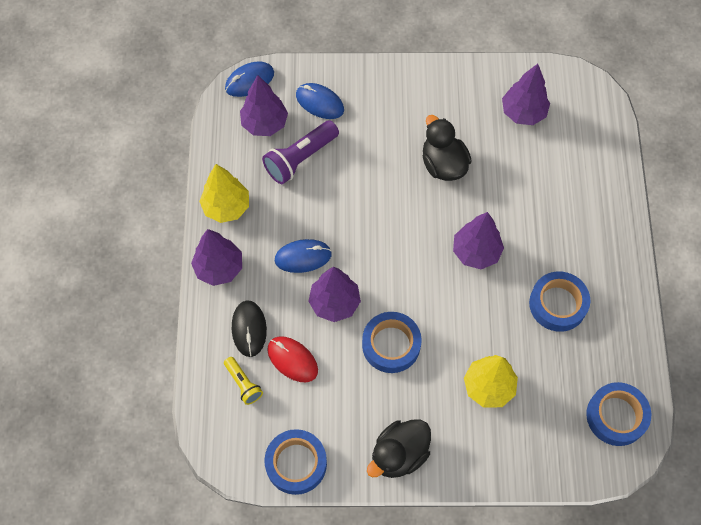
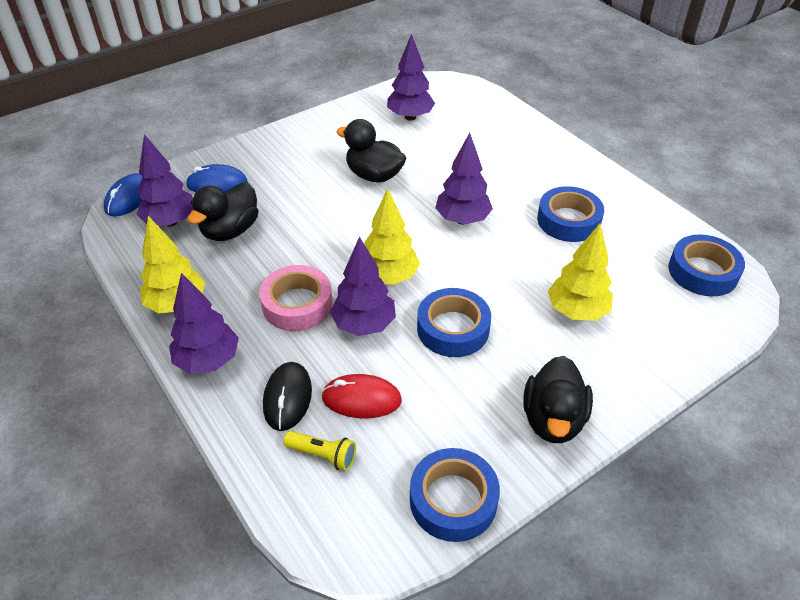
camera: 35 degrees left, 20 degrees down
(249, 329) = (287, 398): black mouse -> black mouse turned 45 degrees clockwise
(300, 158) = (230, 230): purple flashlight -> black duck
(303, 257) = (297, 304): blue mouse -> pink tape
(381, 272) = (389, 277): none -> yellow tree

